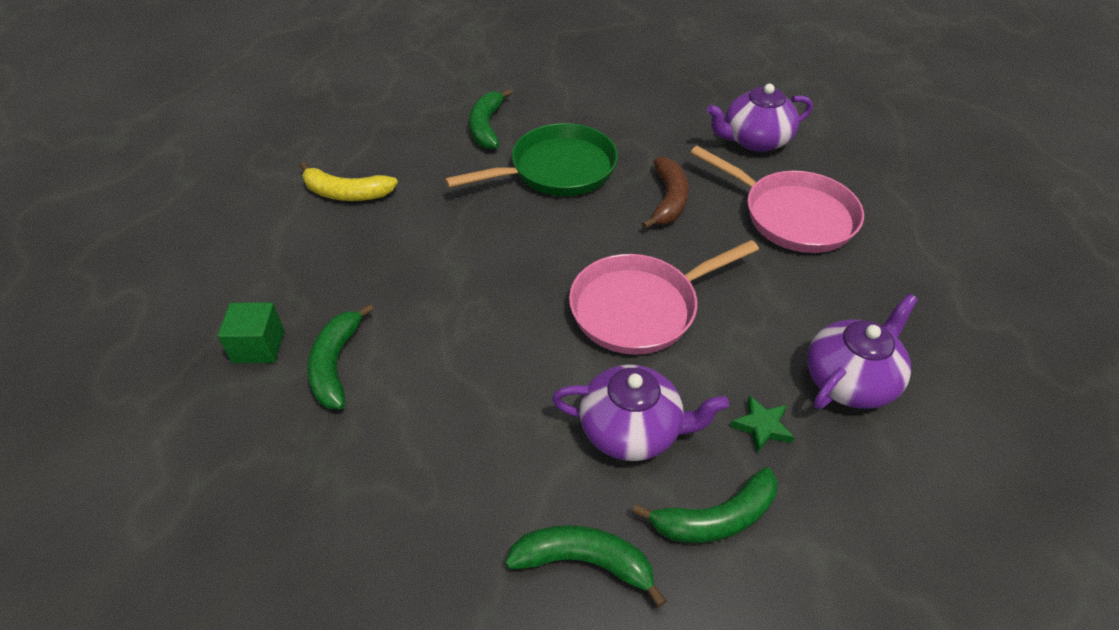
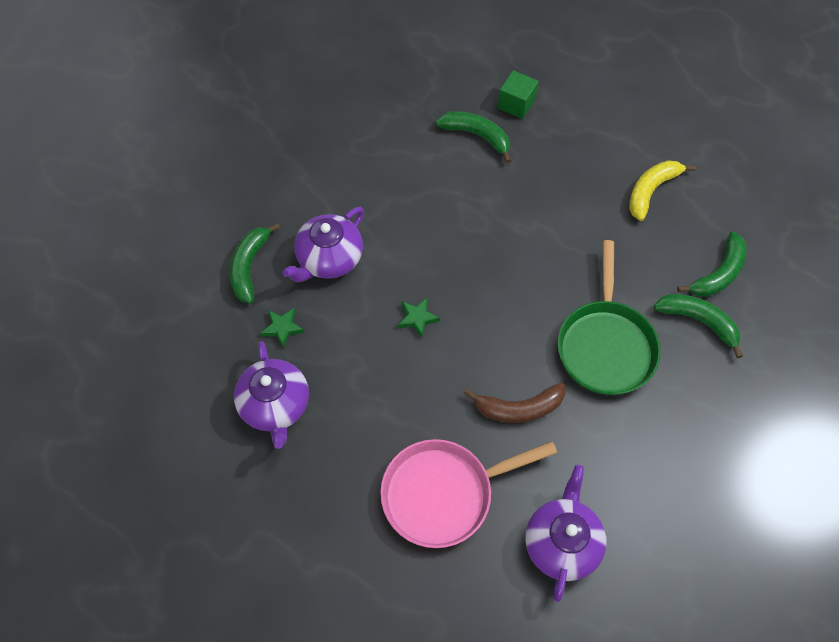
camera: 120 degrees right, 15 degrees up
(584, 562) = (272, 196): green banana -> green banana (718, 273)
(640, 308) = (417, 318): pink pan -> green star
(668, 200) = (519, 408): brown banana -> brown banana turned 45 degrees counterclockwise

